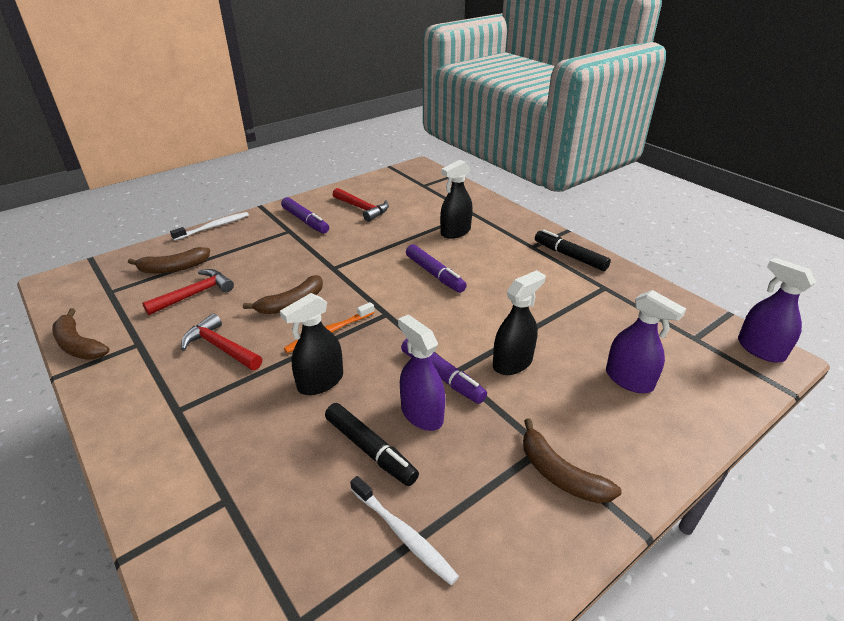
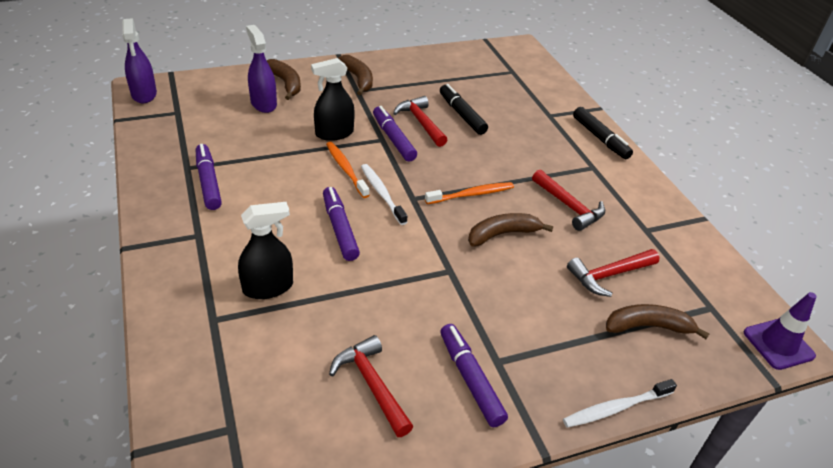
camera: 165 degrees left, 5 degrees up
(66, 280) = (778, 344): none -> purple traffic cone
(79, 345) = (703, 243): brown banana -> brown banana (285, 83)
(320, 382) = (486, 158): black spray bottle -> none
(403, 534) = (456, 82): white toothbrush -> white toothbrush (382, 194)
(422, 414) = (420, 122): purple spray bottle -> red hammer
(467, 324) = (346, 169): none -> orange toothbrush
(570, 256) = (173, 210): black marker -> black marker (600, 138)
(572, 281) = (208, 182): none -> purple marker

